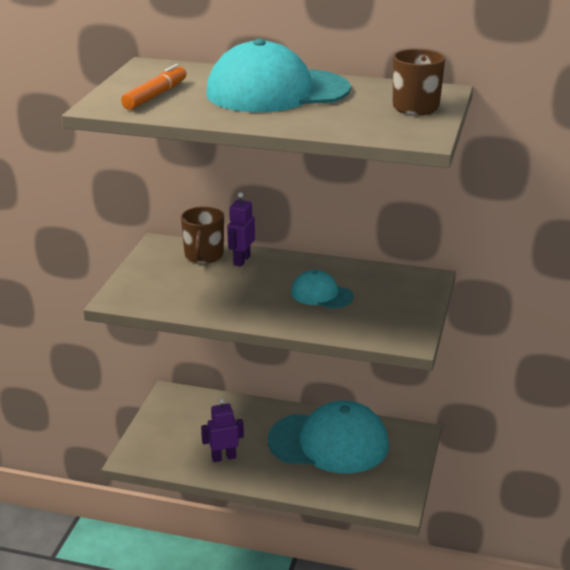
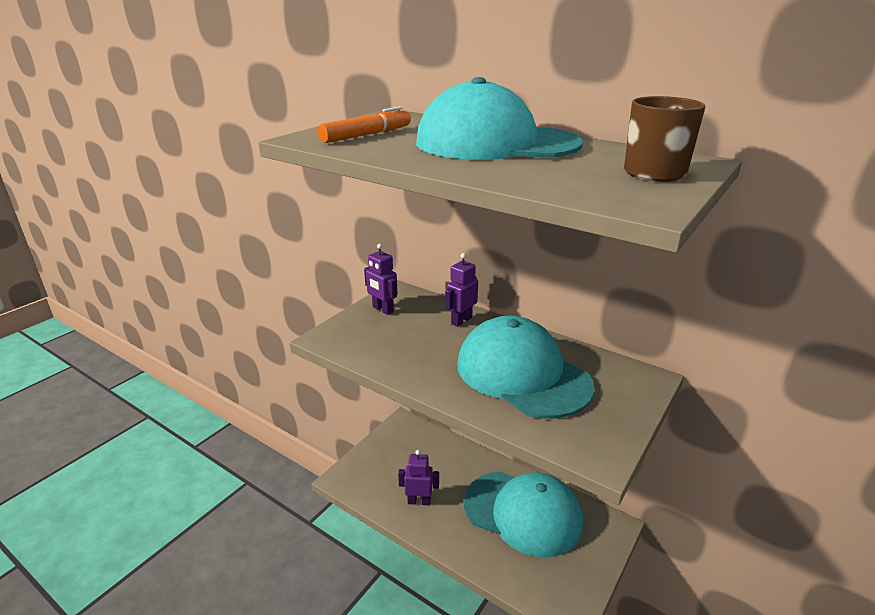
camera: 20 degrees right, 0 degrees up
(157, 264) = (382, 310): none -> purple robot
(204, 255) = (429, 309): brown mug -> none
(321, 294) = (522, 374): turquoise cap -> turquoise cap, size x2.08

